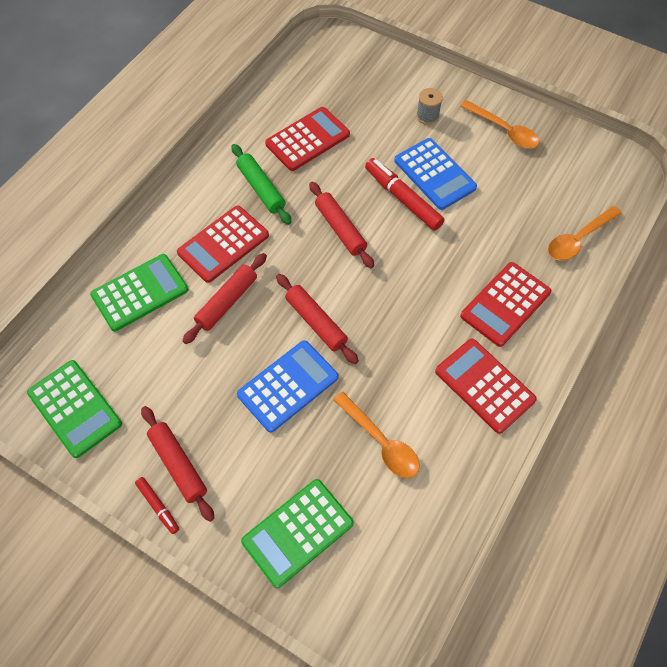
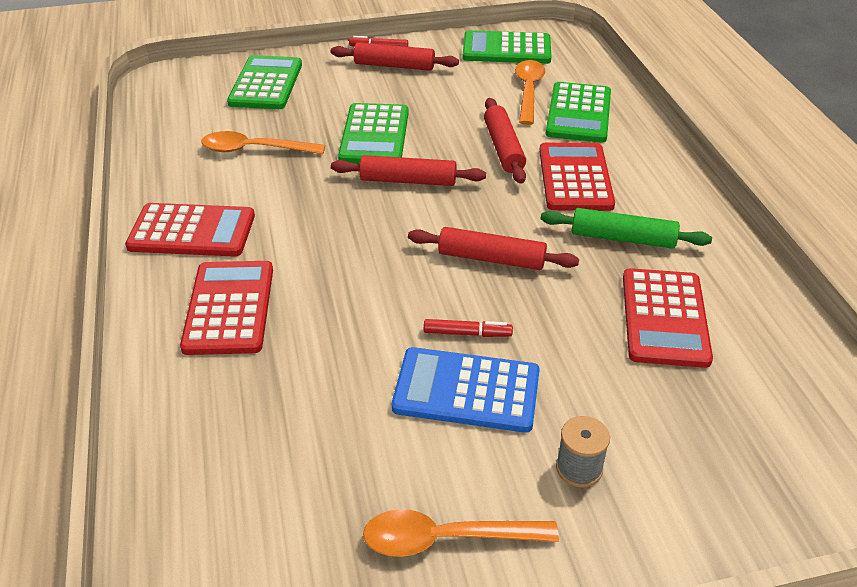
camera: 135 degrees right, 20 degrees down
(288, 386) = (374, 135): blue calculator -> green calculator
(403, 199) = (467, 333): red marker -> red marker, size x0.53
(578, 239) = (188, 444): orange spoon -> orange spoon (528, 91)

